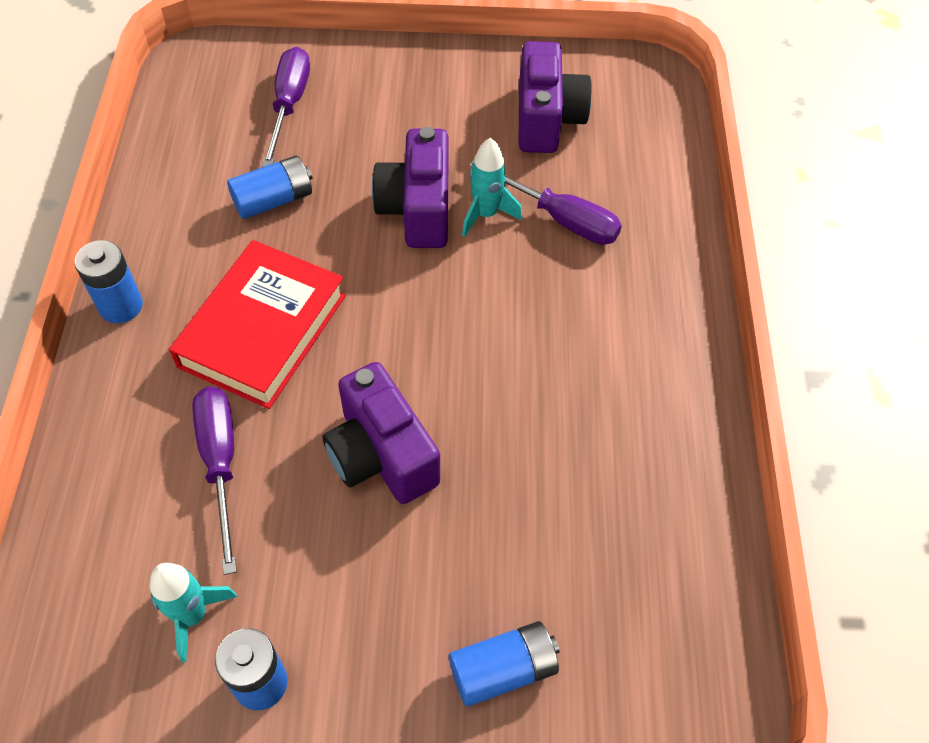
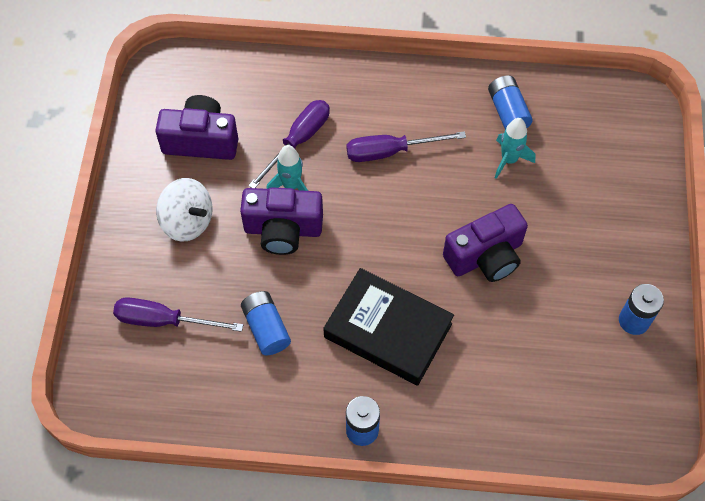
camera: 85 degrees left, 5 degrees up
(192, 615) = (596, 361): turquoise rocket -> turquoise rocket (509, 160)
(221, 463) = (493, 351): purple screwdriver -> purple screwdriver (390, 151)
(263, 331) = (388, 330): red book -> black book
(425, 115) = (187, 221): none -> white spinning top
(503, 670) = (618, 197): blue battery -> blue battery (508, 111)

